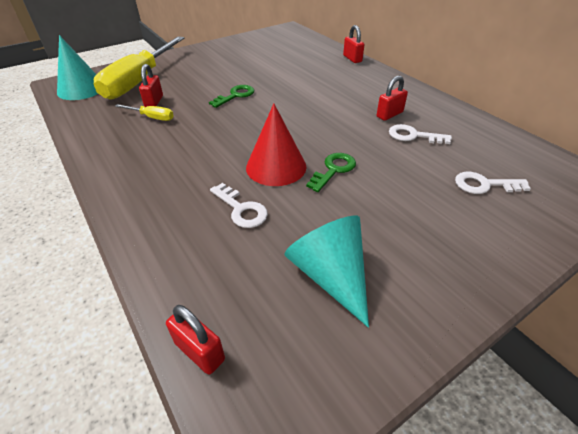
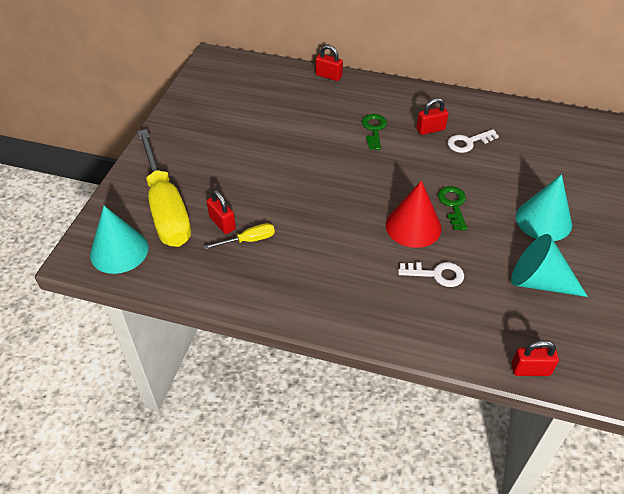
camera: 40 degrees left, 5 degrees up
(235, 95) = (286, 175): green key -> green key (374, 129)
(389, 114) = (430, 129): red padlock -> red padlock turned 60 degrees clockwise
(412, 227) = (543, 220): none -> turquoise cone
(484, 185) = (549, 162): white key -> none

